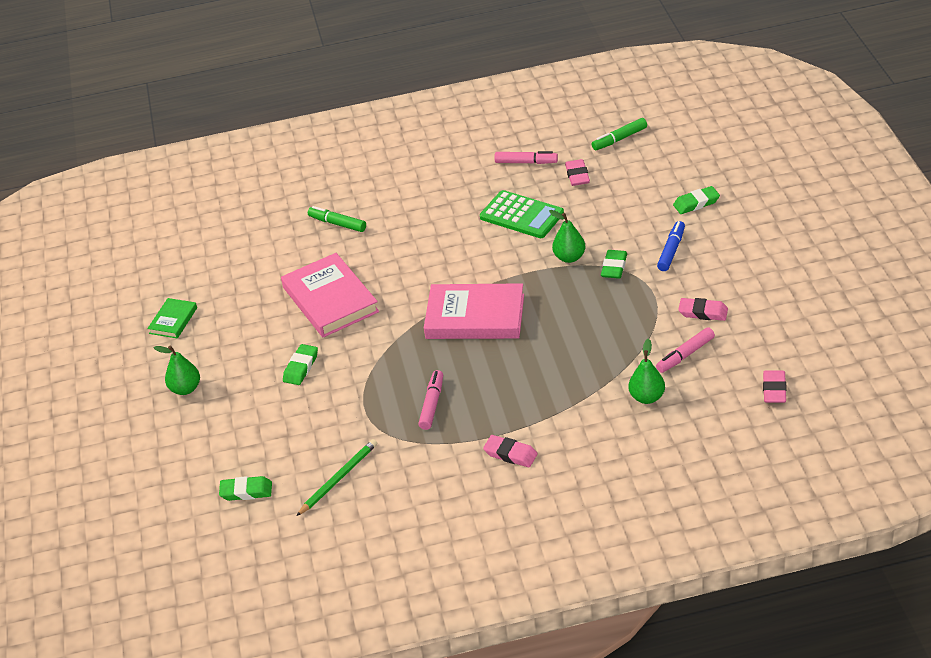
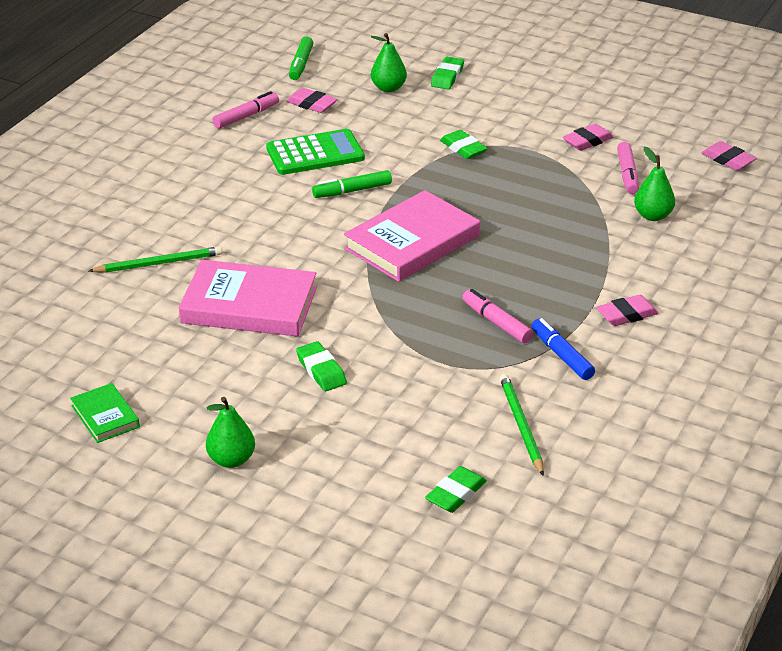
camera: 55 degrees left, 5 degrees down
(329, 241) = (159, 263): none -> green pencil
(337, 224) = (142, 247): green marker -> green marker (352, 191)
(569, 257) = (413, 161): green pear -> green pear (388, 88)
(671, 250) = (487, 115): blue marker -> blue marker (561, 355)

